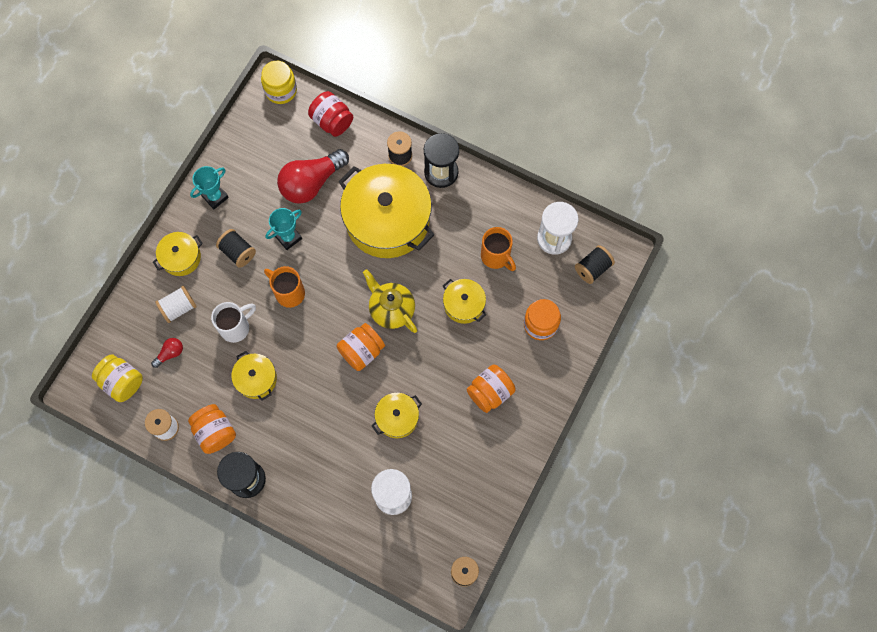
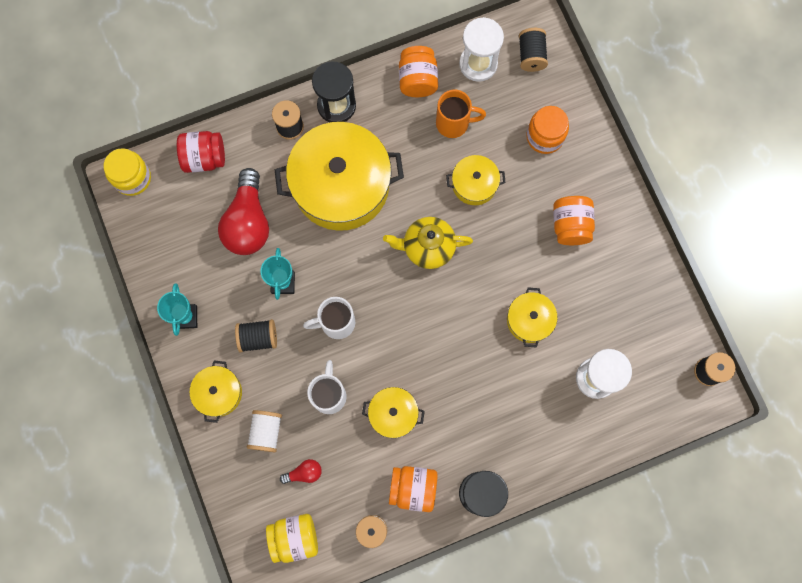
camera: 50 degrees left, 5 degrees up
(170, 353) = (304, 473): red light bulb -> red light bulb turned 75 degrees clockwise
(289, 292) = (336, 323): orange mug -> white mug
(362, 351) = (444, 303): orange jar -> orange jar (417, 80)

